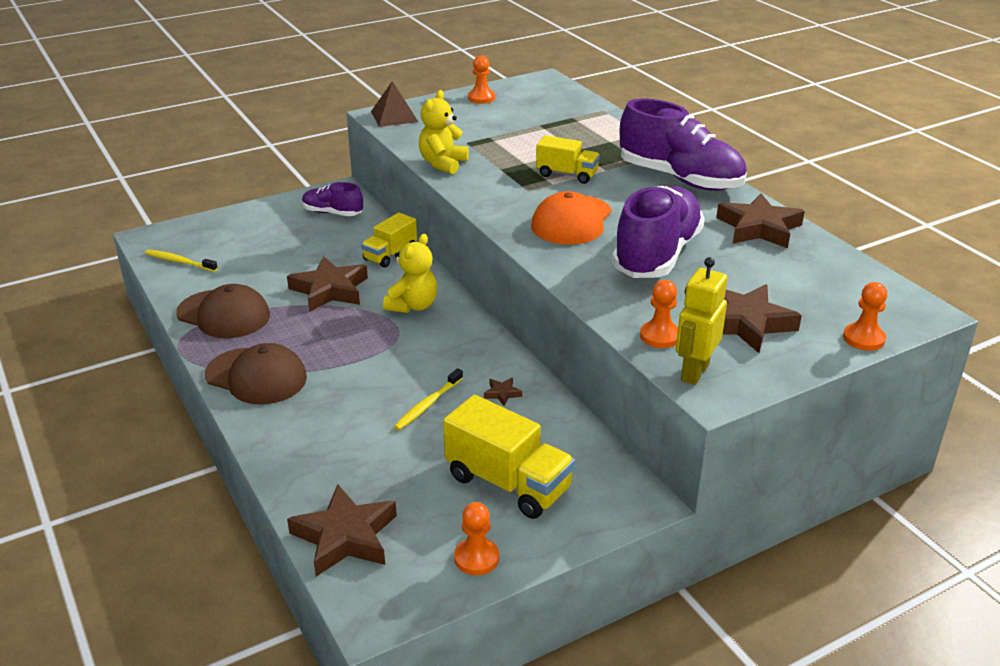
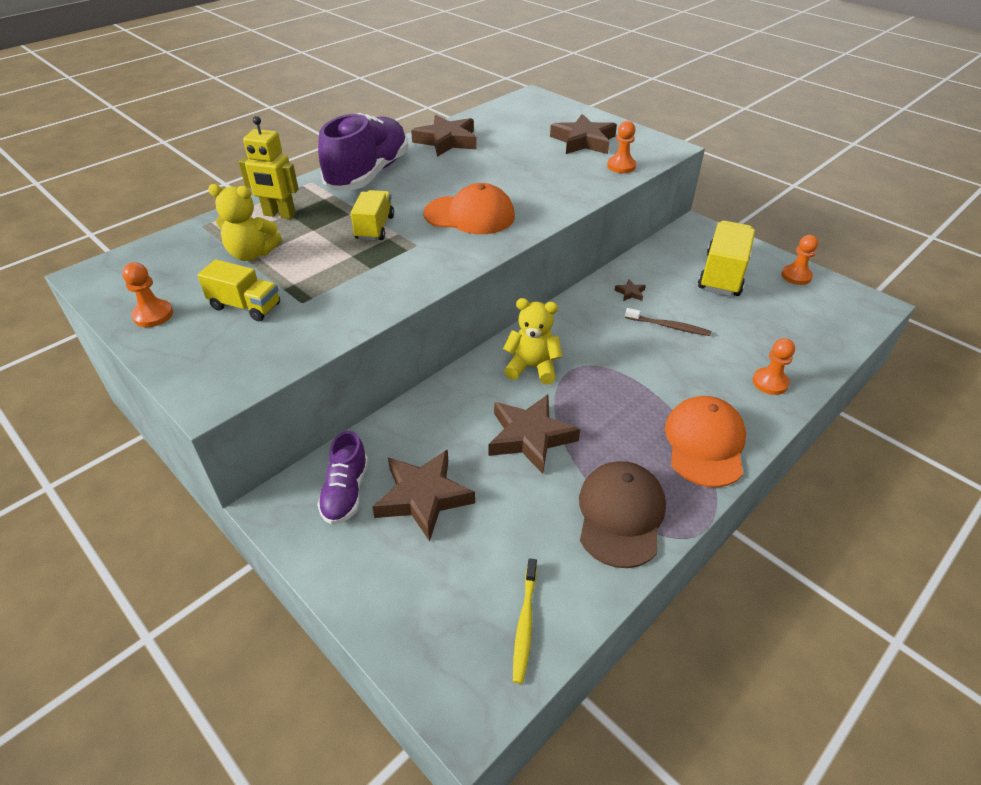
camera: 105 degrees left, 10 degrees up
(256, 376) = (704, 443): brown cap -> orange cap
(345, 537) = (832, 332): brown star -> brown star (423, 497)
(390, 254) = (439, 408): yellow truck -> yellow truck (245, 306)
(394, 116) = (217, 381): brown pyramid -> none
(427, 405) = (669, 326): yellow toothbrush -> brown toothbrush
(443, 164) = (367, 308): yellow teddy bear -> yellow teddy bear (252, 254)
(657, 255) = (510, 175): purple shoe -> none
(694, 372) = (652, 153): yellow robot -> yellow robot (279, 215)
(863, 338) = (575, 110): orange pawn -> orange pawn (770, 382)

